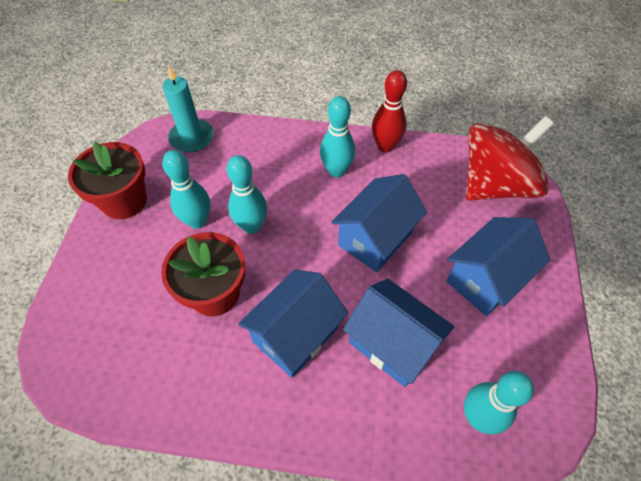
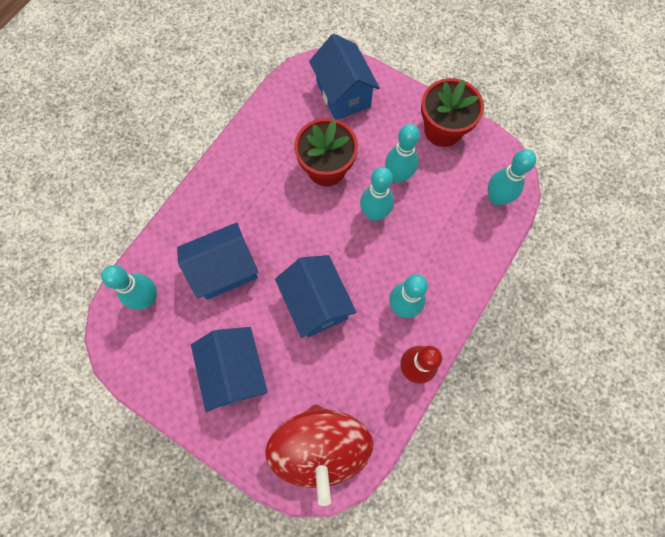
camera: 115 degrees right, 15 degrees up
(192, 138) = (496, 198): turquoise candle -> turquoise bowling pin
(295, 335) = (266, 209): blue house -> blue house (343, 94)

